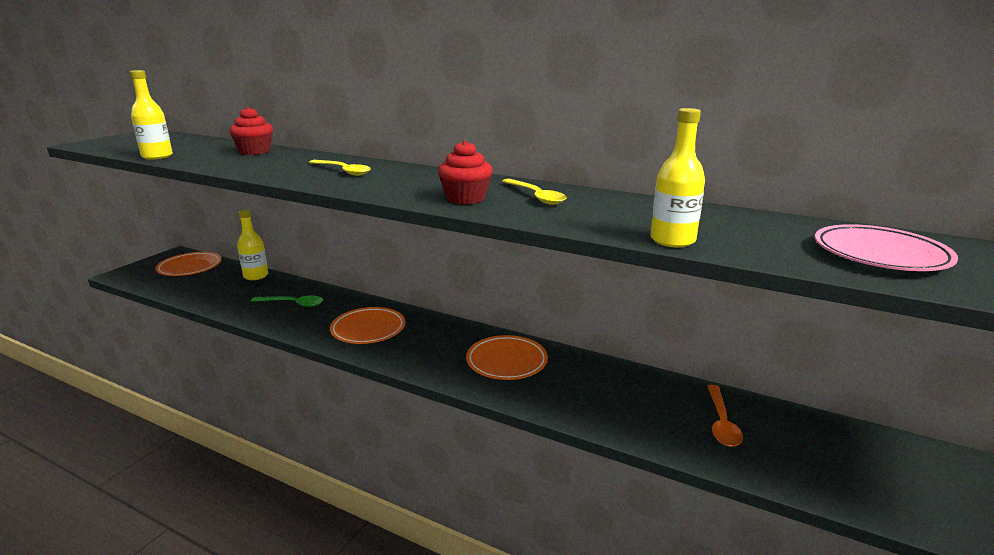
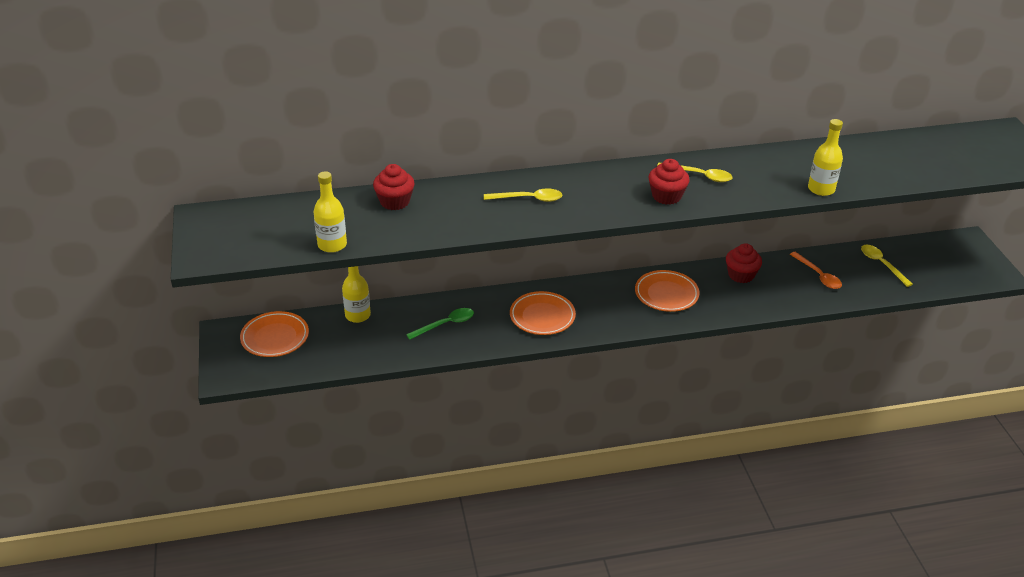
camera: 40 degrees left, 15 degrees up
(616, 380) = (741, 275): none -> red cupcake
(843, 453) = (882, 264): none -> yellow spoon
(880, 255) = (908, 161): pink plate -> none

